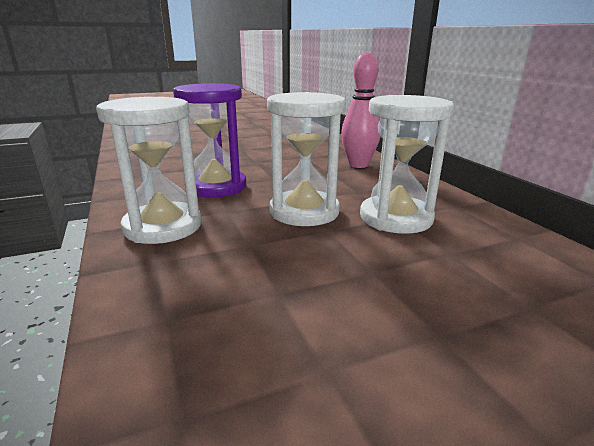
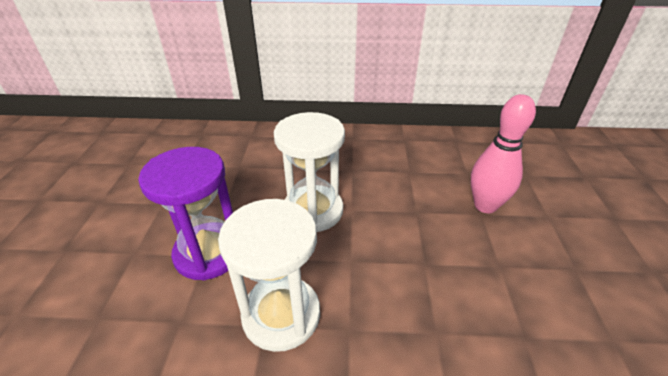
camera: 65 degrees left, 15 degrees up
(358, 165) = (239, 144): pink bowling pin -> pink bowling pin (485, 205)
(396, 218) = (353, 171): white hourglass -> none

